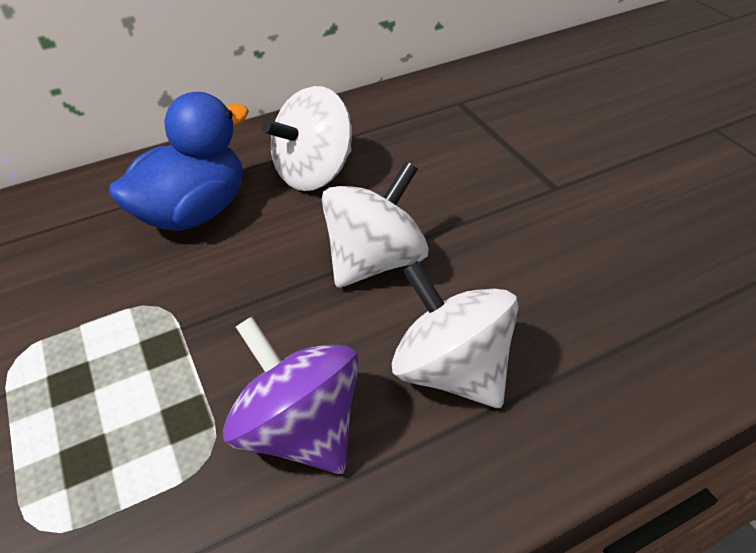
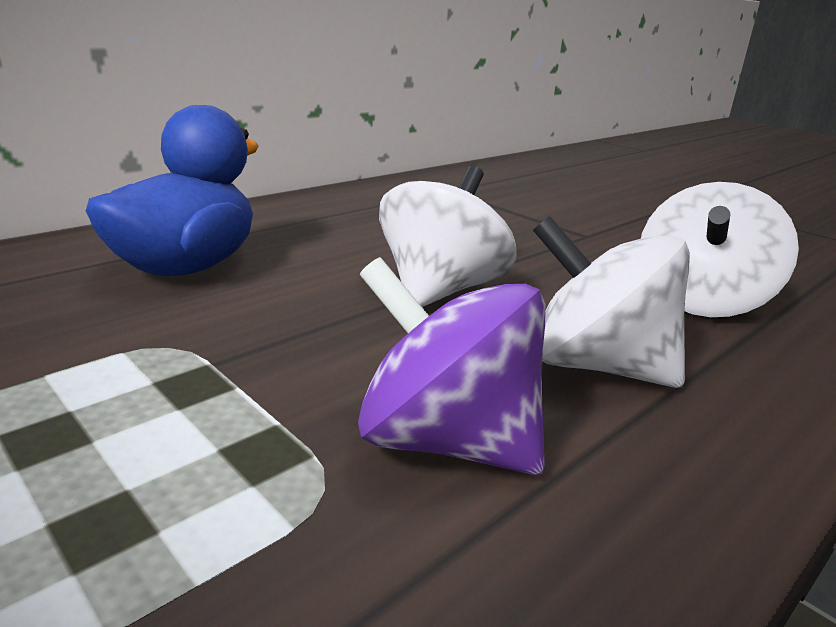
camera: 20 degrees left, 20 degrees down
(315, 173) = (326, 234): white spinning top -> white spinning top (700, 301)

